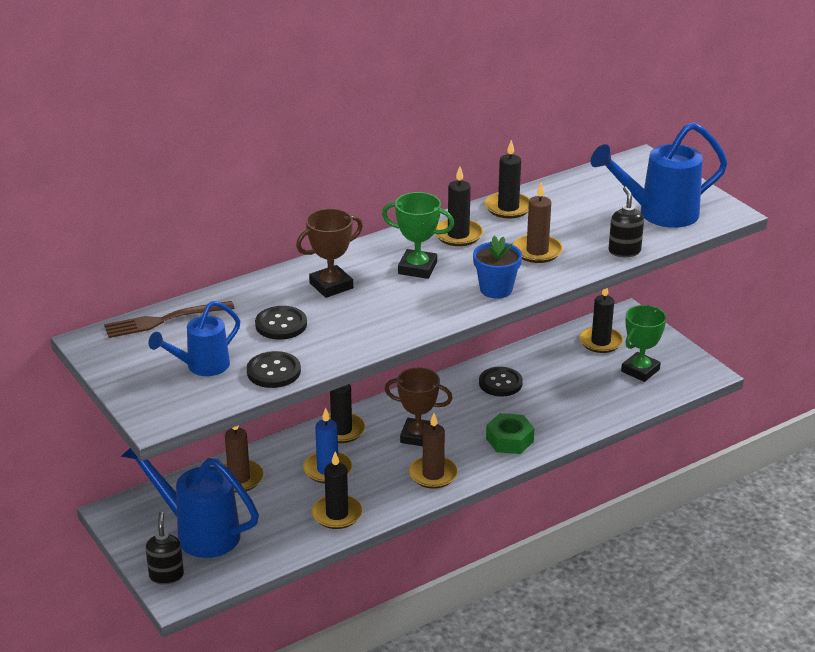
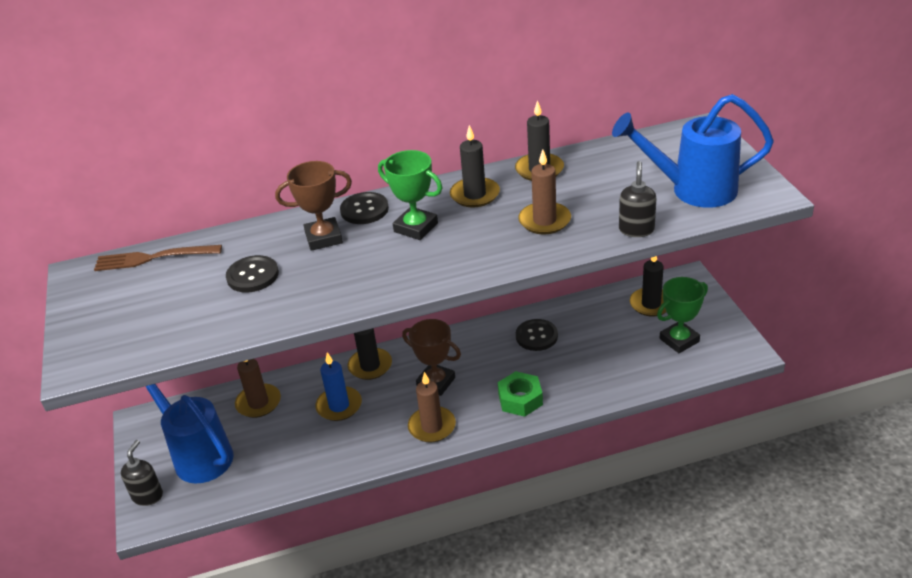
camera: 20 degrees right, 5 degrees up
(201, 367) = (152, 314): blue watering can -> none
(273, 371) = (214, 328): black button -> black button (364, 210)
(337, 514) = (325, 456): black candle -> none
(496, 289) = (481, 260): blue flower pot -> none

